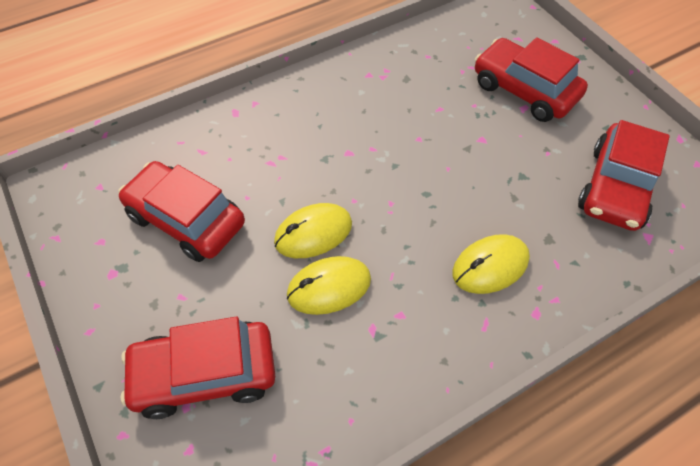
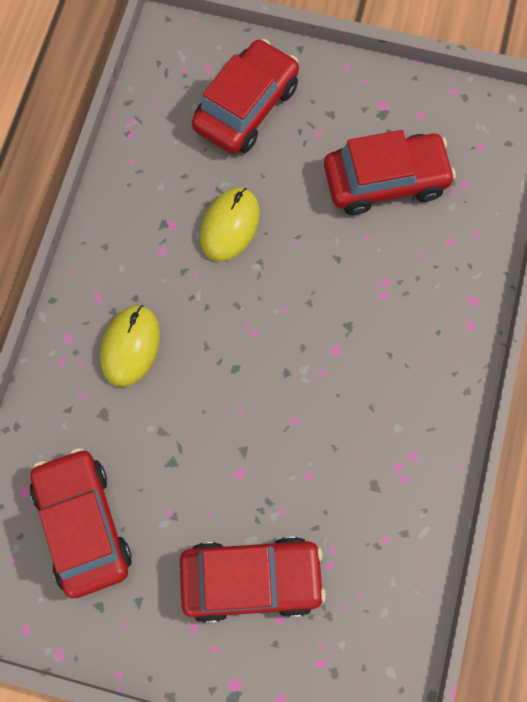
camera: 135 degrees right, 15 degrees up
(313, 233) = (284, 254): yellow mouse -> none

